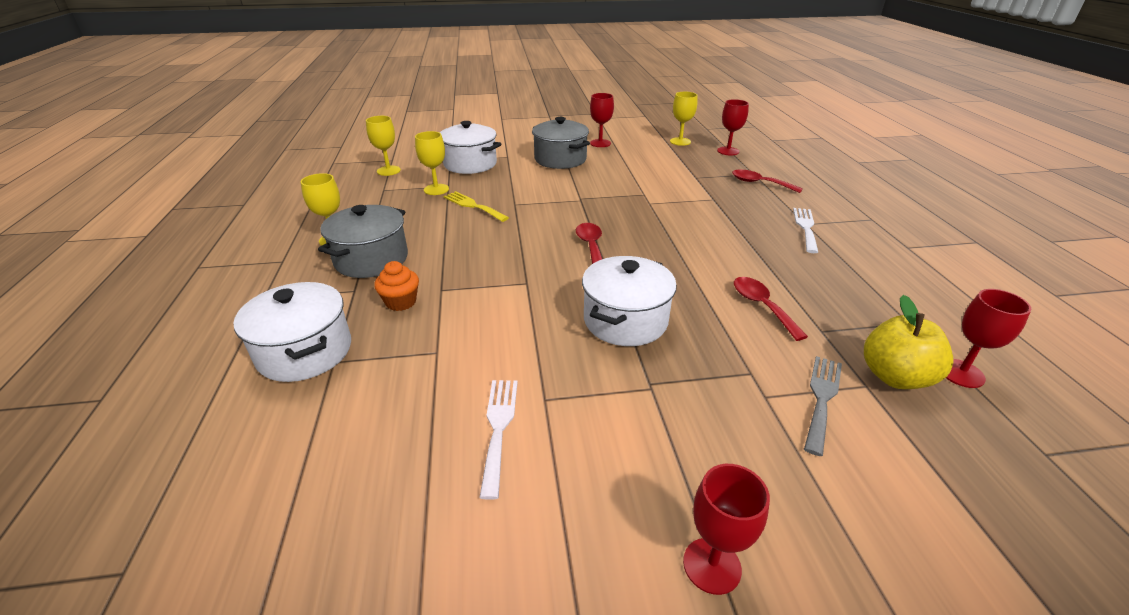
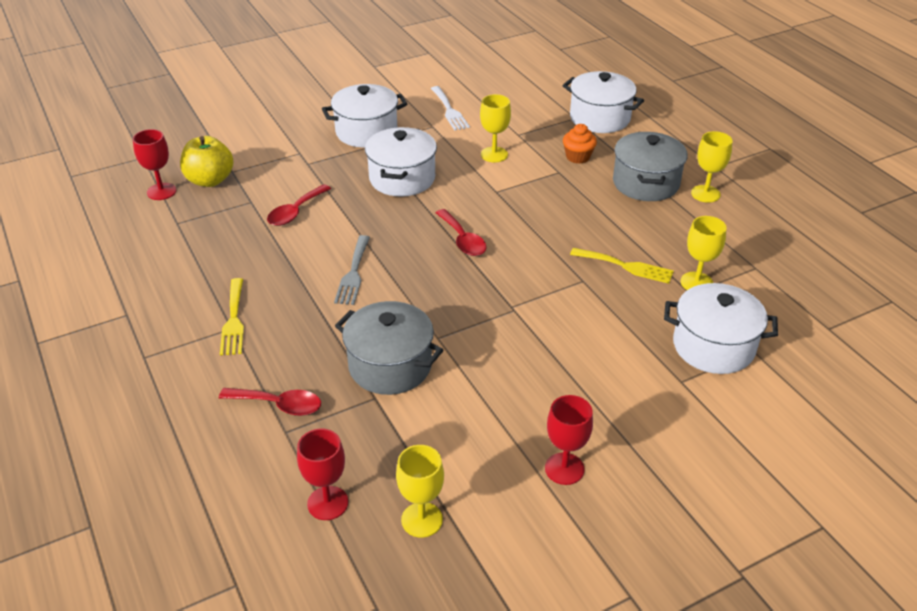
camera: 160 degrees right, 5 degrees up
(388, 171) = (799, 303): yellow goblet -> yellow goblet (494, 154)
(560, 159) = (596, 394): grey pot -> grey pot (390, 366)
(653, 414) = (366, 132): none -> white pot
(712, 565) = (329, 91): red goblet -> none
(762, 306) = (295, 212): red spoon -> red spoon turned 75 degrees clockwise
(805, 227) = (233, 320): white fork -> yellow fork
(821, 398) = (264, 158): grey fork -> grey fork (353, 273)

